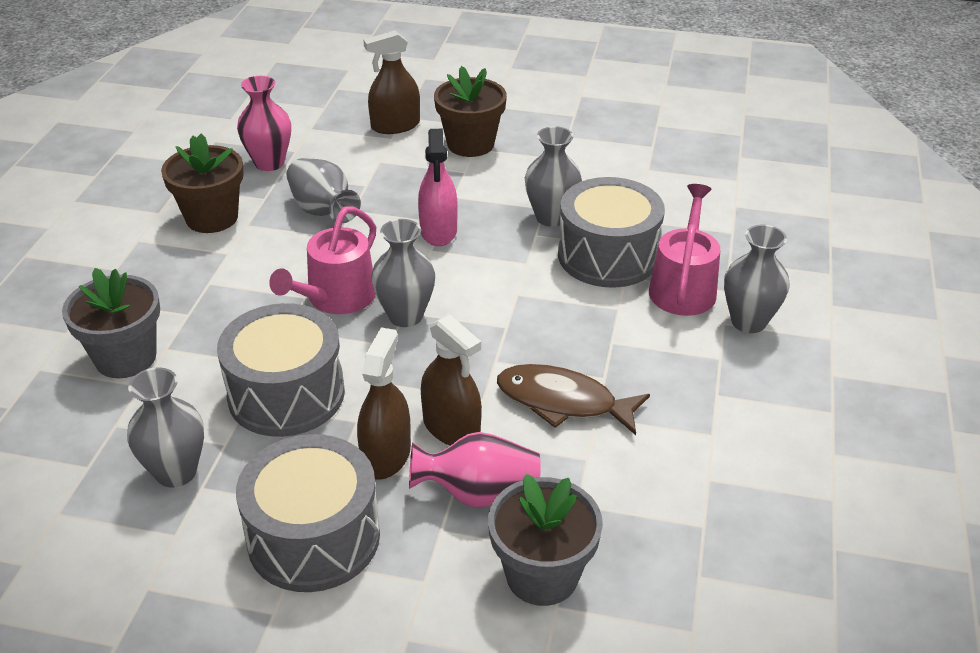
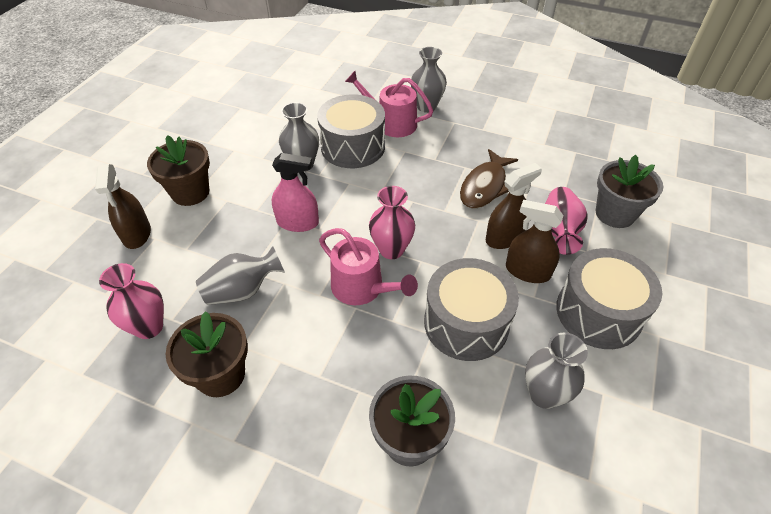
camera: 80 degrees left, 10 degrees up
(405, 316) = (391, 249): grey vase -> pink vase

